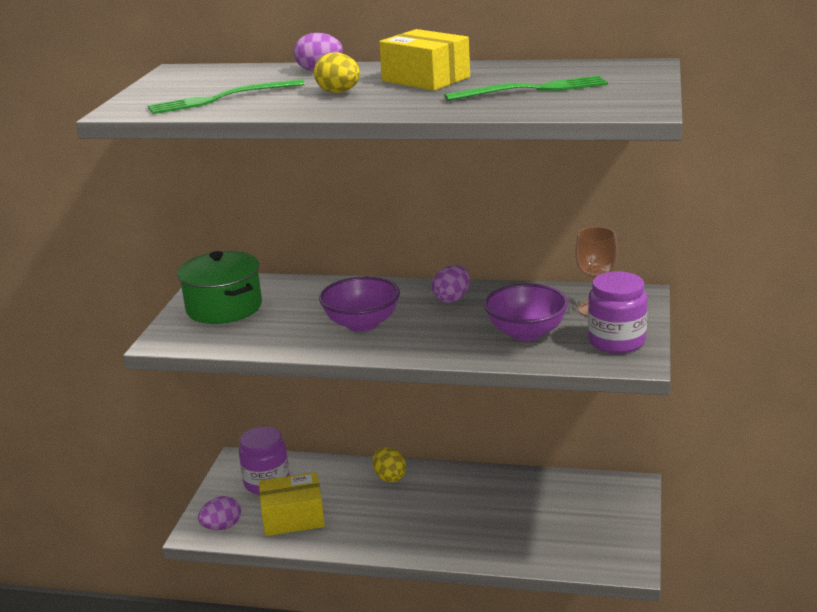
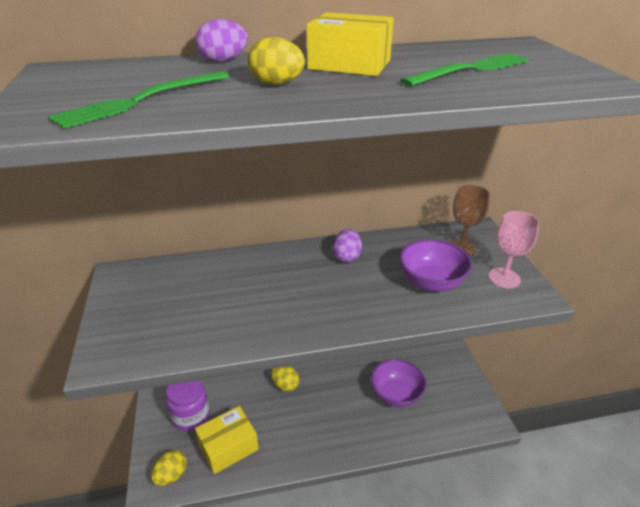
camera: 25 degrees left, 10 degrees up
(222, 527) = (171, 475): purple egg -> yellow egg
(224, 307) = (147, 303): green pot -> none
(362, 324) = (290, 298): purple bowl -> purple bowl (396, 394)
(616, 341) = (504, 278): purple jar -> pink goblet

